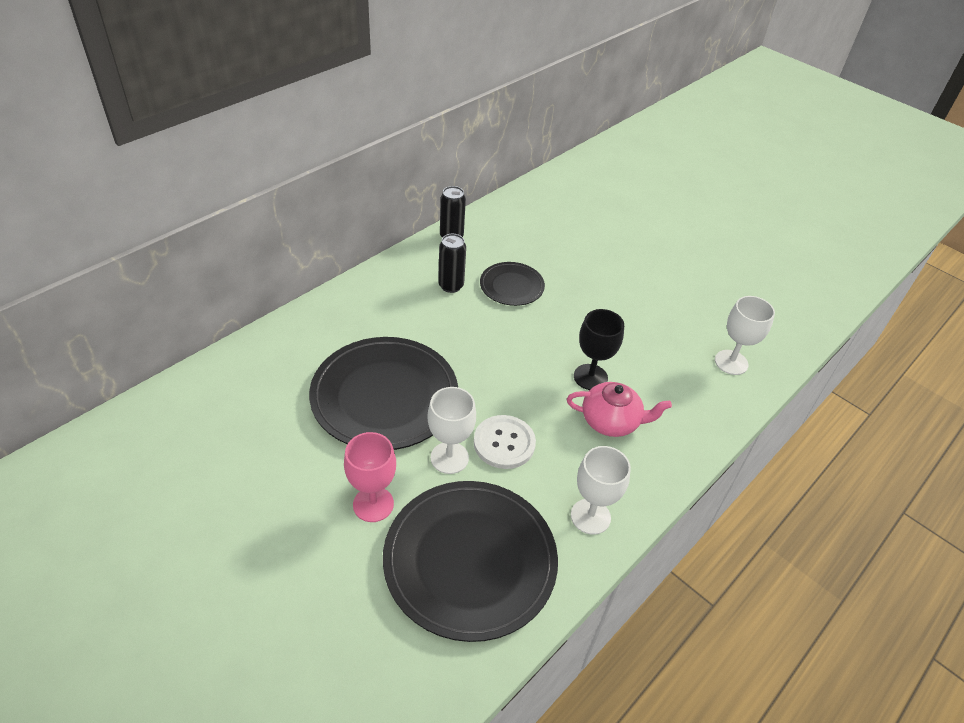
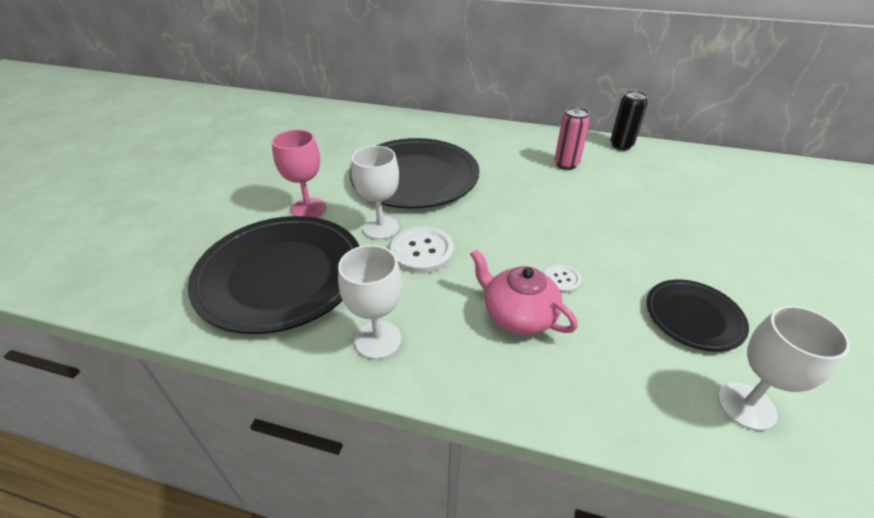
camera: 65 degrees right, 5 degrees down
(451, 286) = (566, 164): black can -> pink can
(511, 286) = (612, 193): black plate -> black plate (693, 317)
(590, 377) = (561, 279): black goblet -> white button
(611, 421) = (518, 315): pink teapot -> pink teapot turned 150 degrees clockwise

